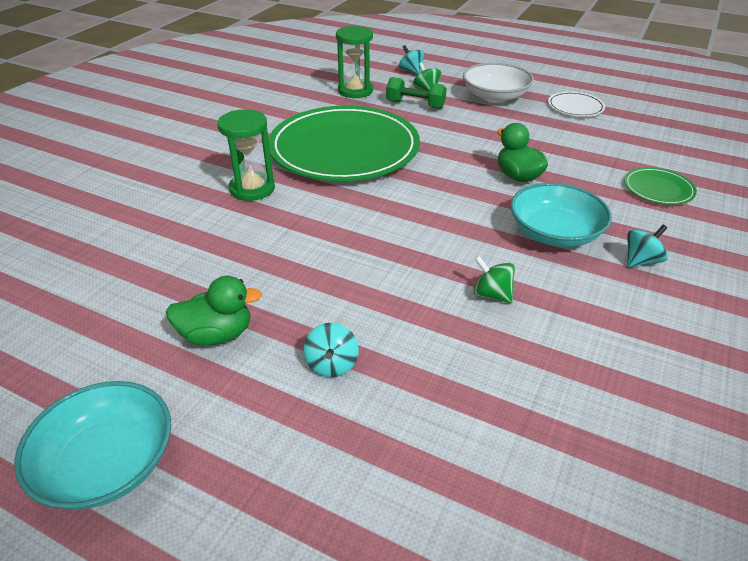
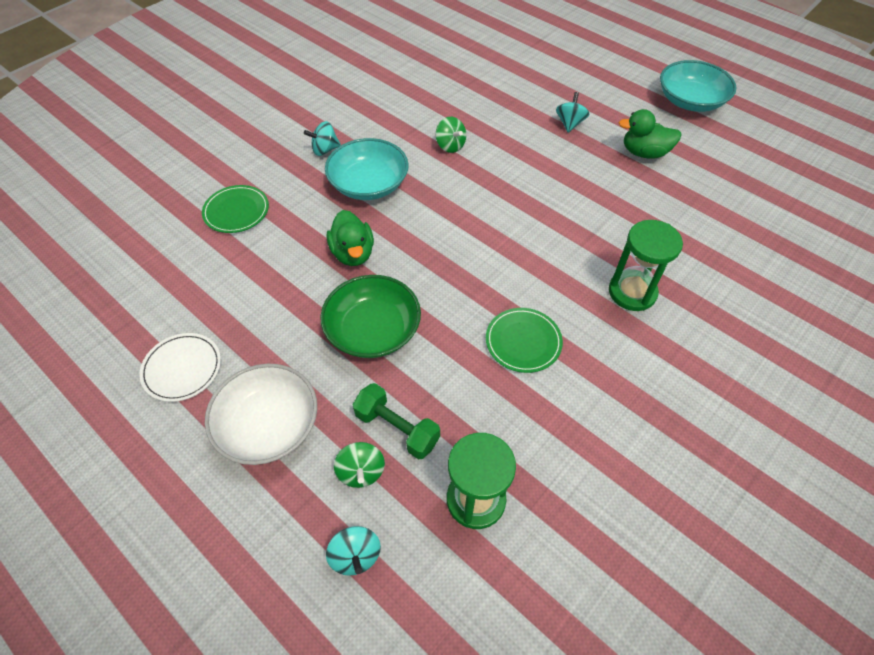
camera: 165 degrees left, 15 degrees up
(344, 148) = (523, 341): green plate -> green plate, size x0.41
(463, 138) = (373, 330): none -> green bowl

